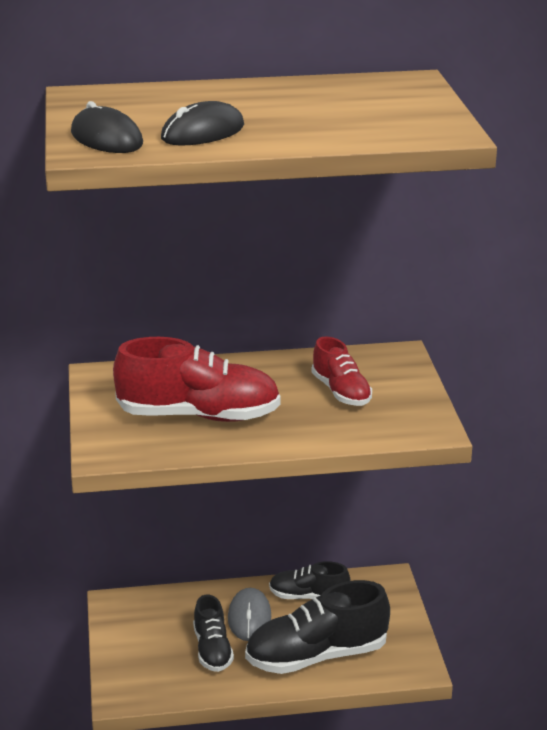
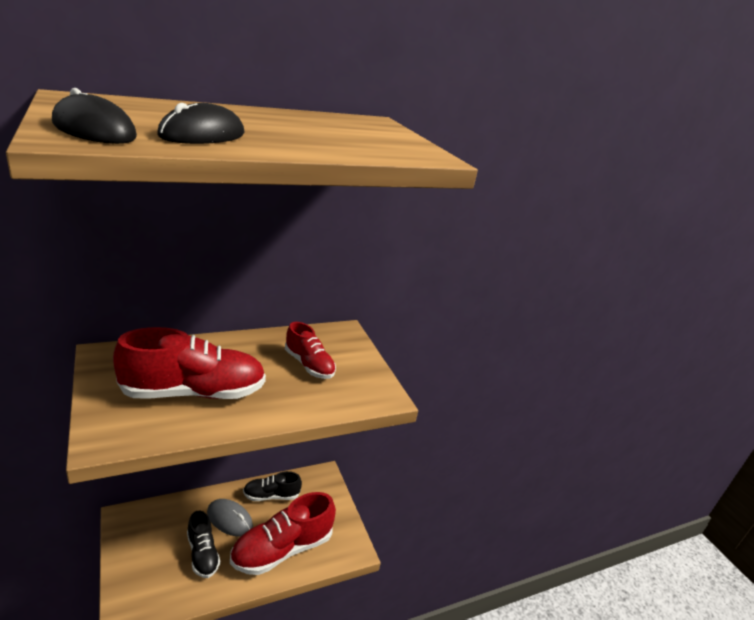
camera: 20 degrees left, 0 degrees up
(249, 617) = (229, 519): grey mouse -> grey mouse turned 45 degrees counterclockwise
(316, 656) = (282, 549): black shoe -> red shoe

